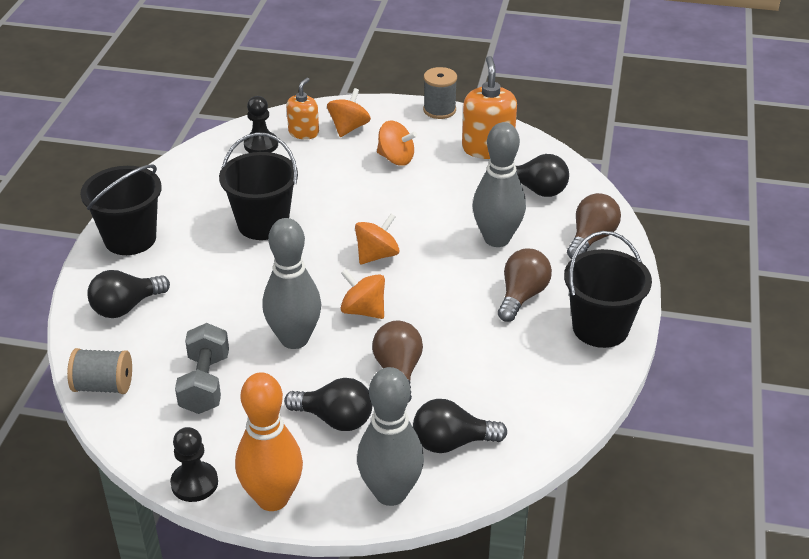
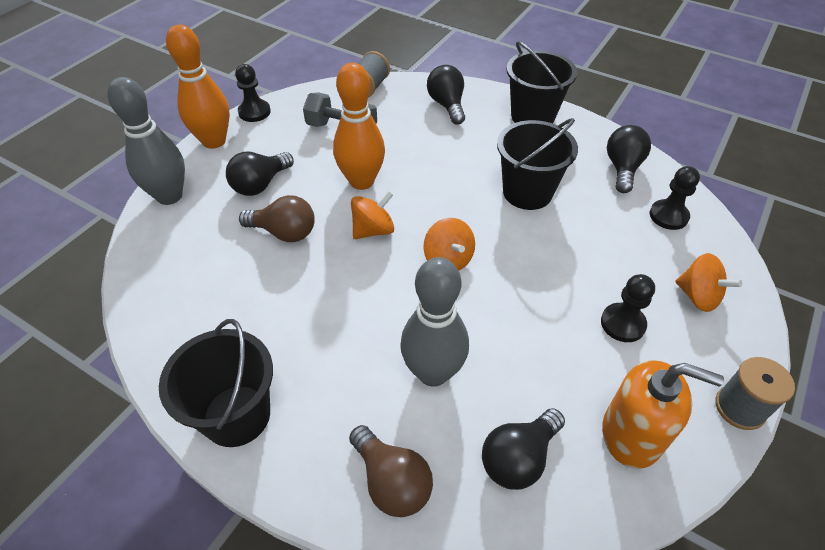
camera: 110 degrees right, 10 degrees up
(294, 339) = (361, 181): grey bowling pin -> orange bowling pin
(303, 132) = (690, 254): orange soap dispenser -> none
(396, 158) = (622, 324): orange spinning top -> black pawn
(452, 442) = (186, 243): black light bulb -> black light bulb (622, 168)
(522, 296) = (327, 360): brown light bulb -> none

